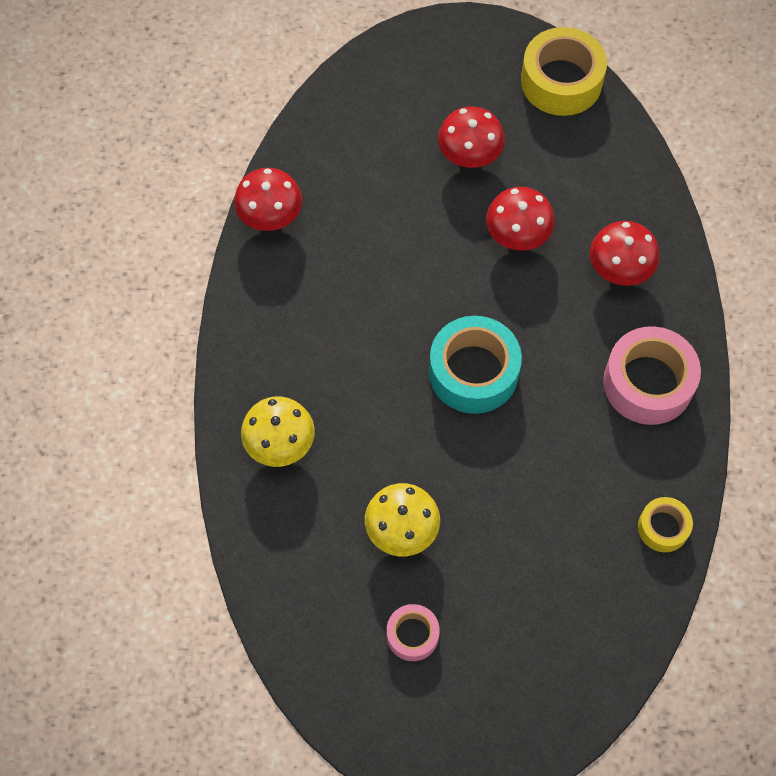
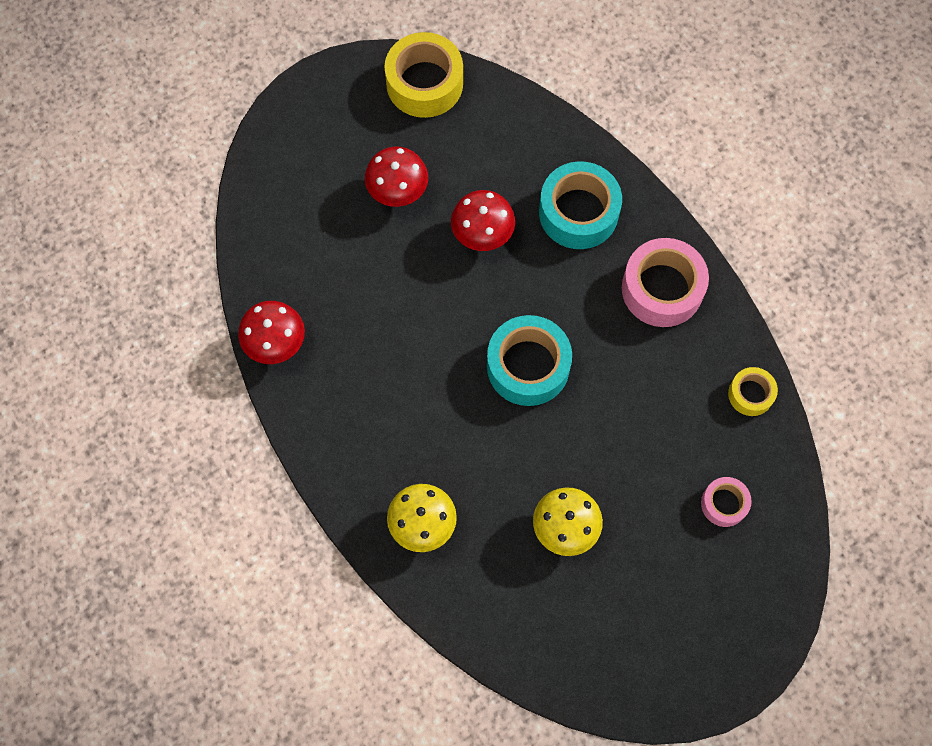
camera: 35 degrees left, 5 degrees up
(412, 635) = (631, 603): pink tape -> pink tape (724, 504)
(619, 270) = (578, 212): red mushroom -> turquoise tape

